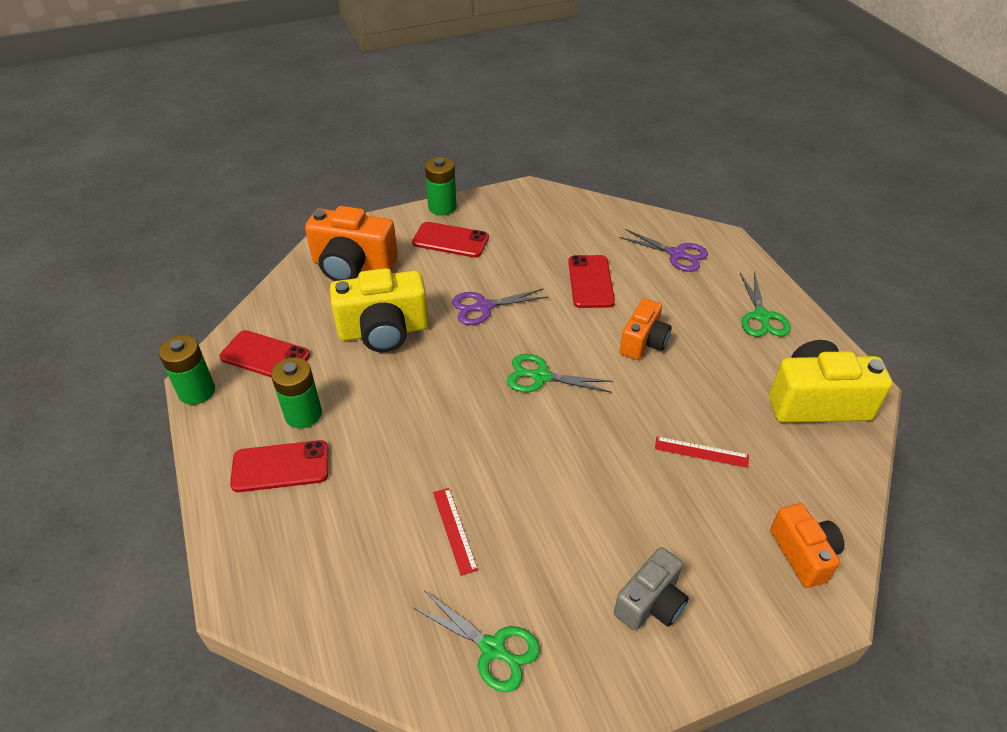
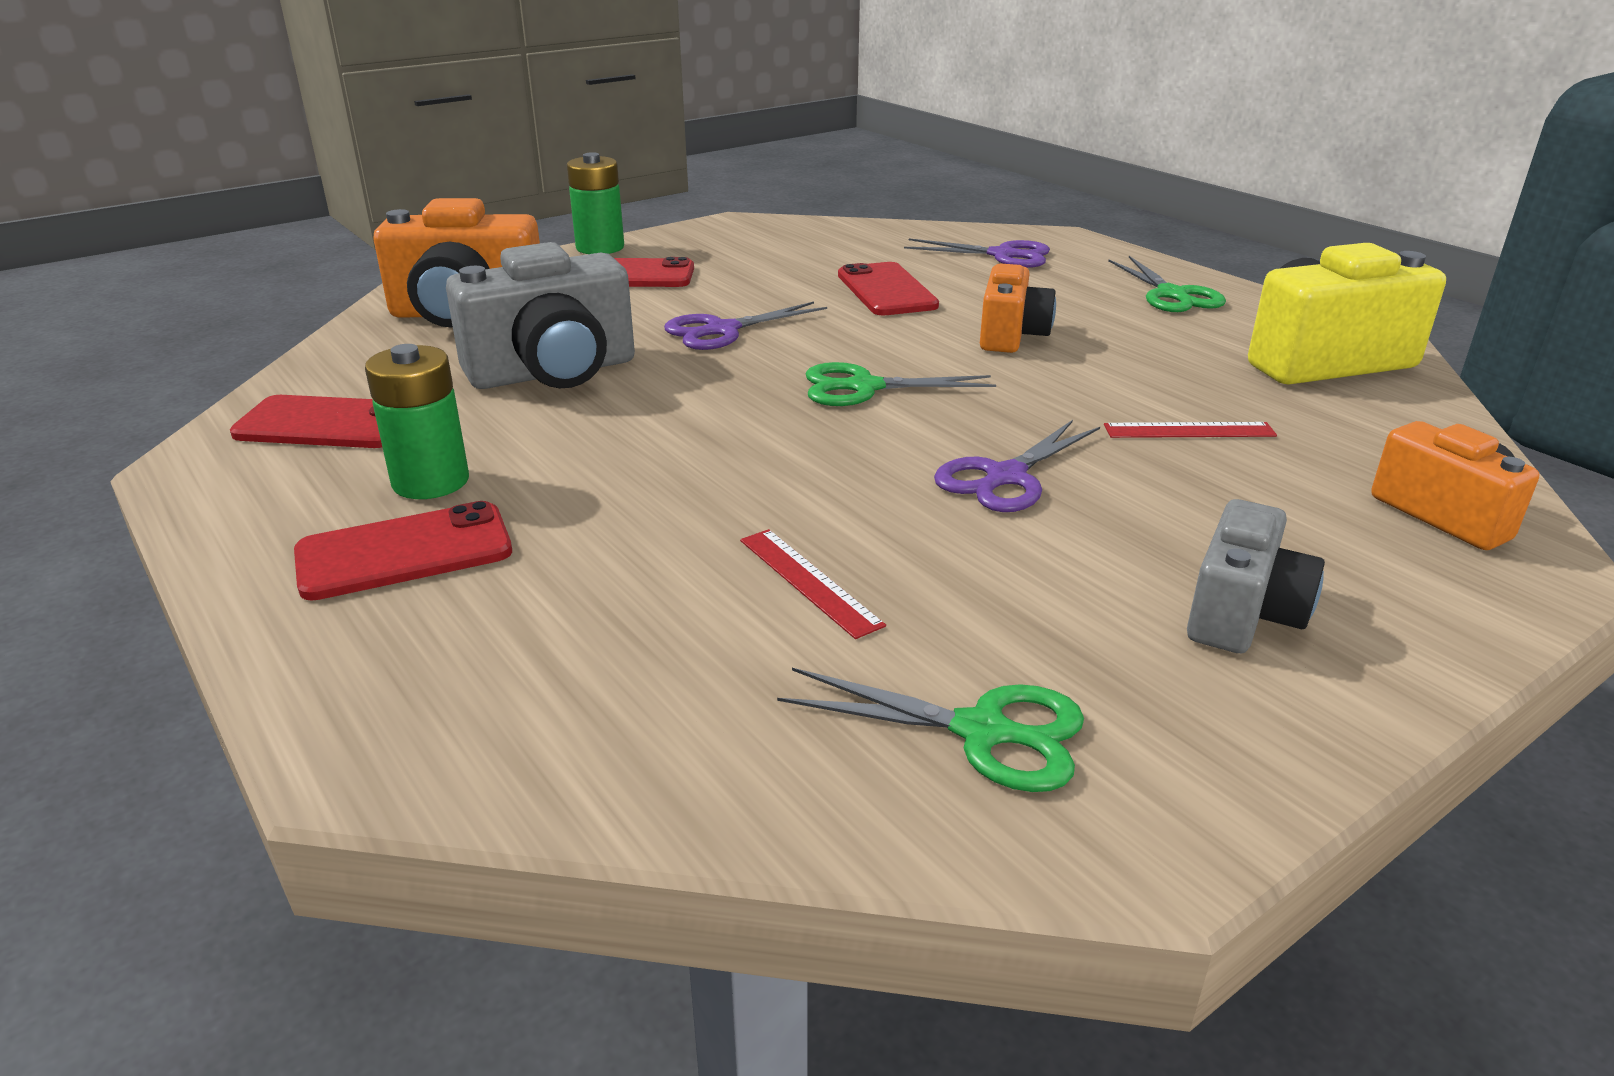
camera: 15 degrees left, 15 degrees down
(197, 391) = (189, 482): green battery -> none
(383, 331) = (553, 372): yellow camera -> grey camera
(583, 471) = (1005, 477): none -> purple scissors

